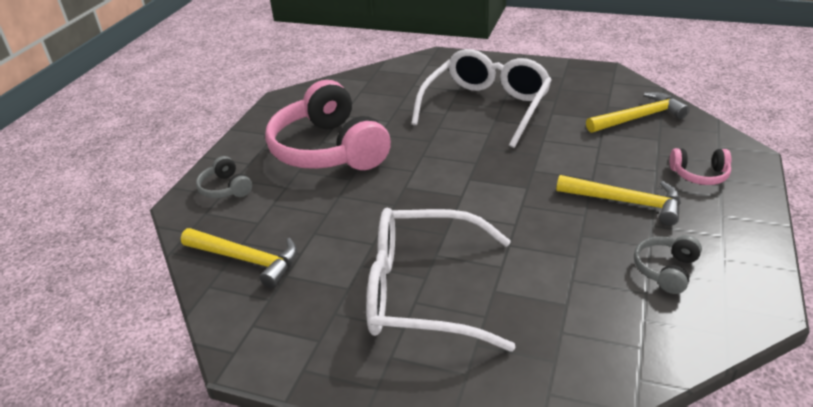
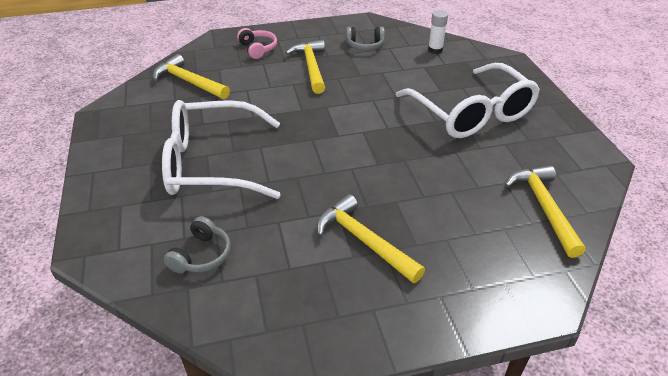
camera: 125 degrees left, 5 degrees up
(226, 188) = (491, 285): grey headphones -> grey headphones (201, 255)
(329, 149) = (364, 241): pink headphones -> yellow hammer
(611, 342) = (435, 50): none -> white glue stick

